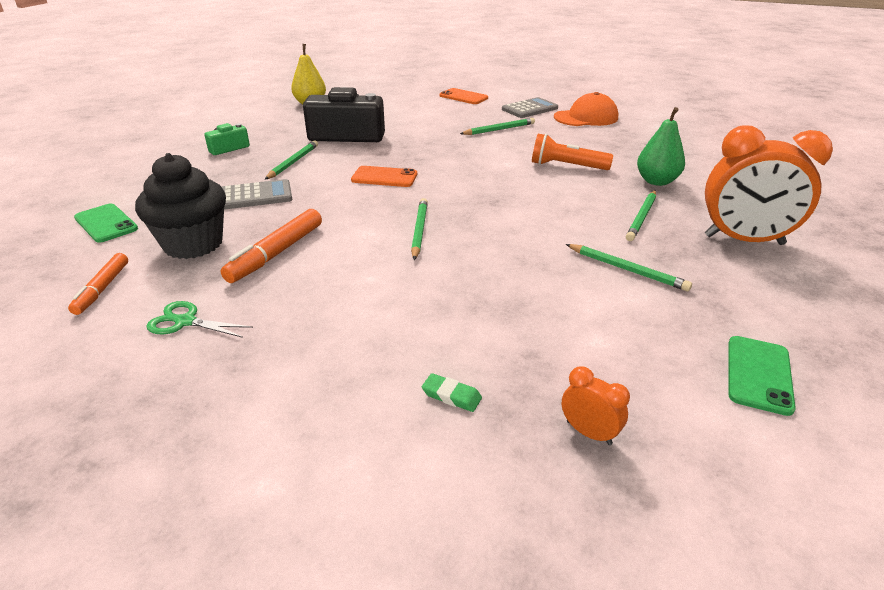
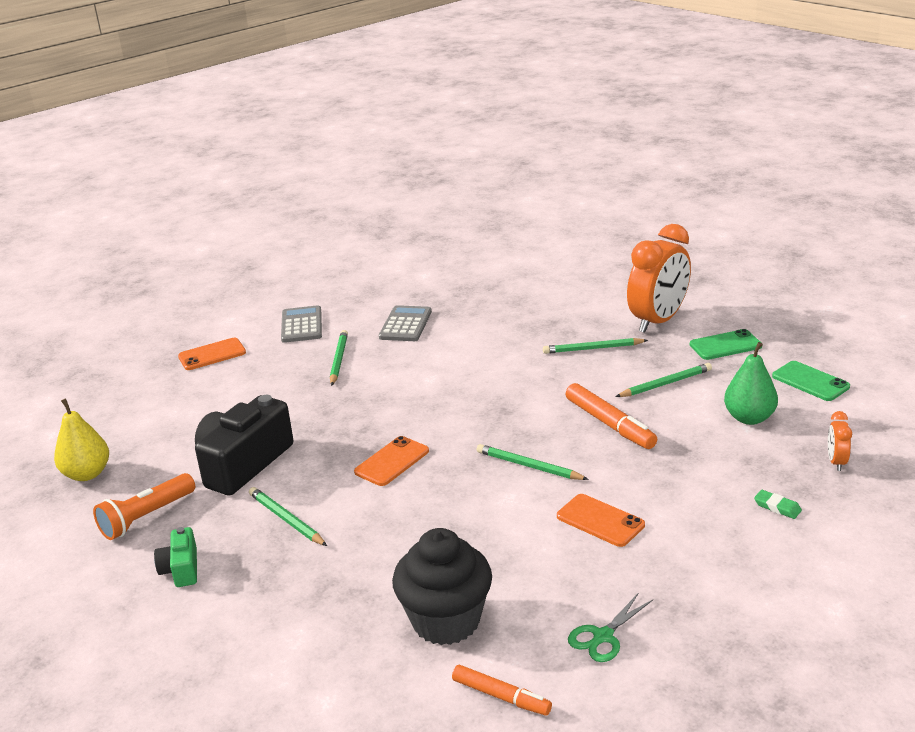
camera: 60 degrees left, 5 degrees down
(106, 223) = (333, 694): green phone -> green phone (725, 345)
(256, 196) = (359, 561): grey calculator -> grey calculator (405, 324)
(276, 253) = (510, 563): orange marker -> orange marker (609, 424)
(358, 283) = (600, 521): none -> orange phone
(451, 396) = (777, 507): green eraser -> green eraser turned 75 degrees clockwise
(566, 166) = (466, 350): orange flashlight -> orange flashlight (146, 517)
(586, 117) = (363, 302): orange cap -> none
(589, 432) = (836, 462): orange clock -> orange clock turned 60 degrees counterclockwise
(641, 217) = (592, 349): green pencil -> green pencil turned 120 degrees clockwise
(656, 181) = (536, 319): green pear -> green pear (749, 418)

